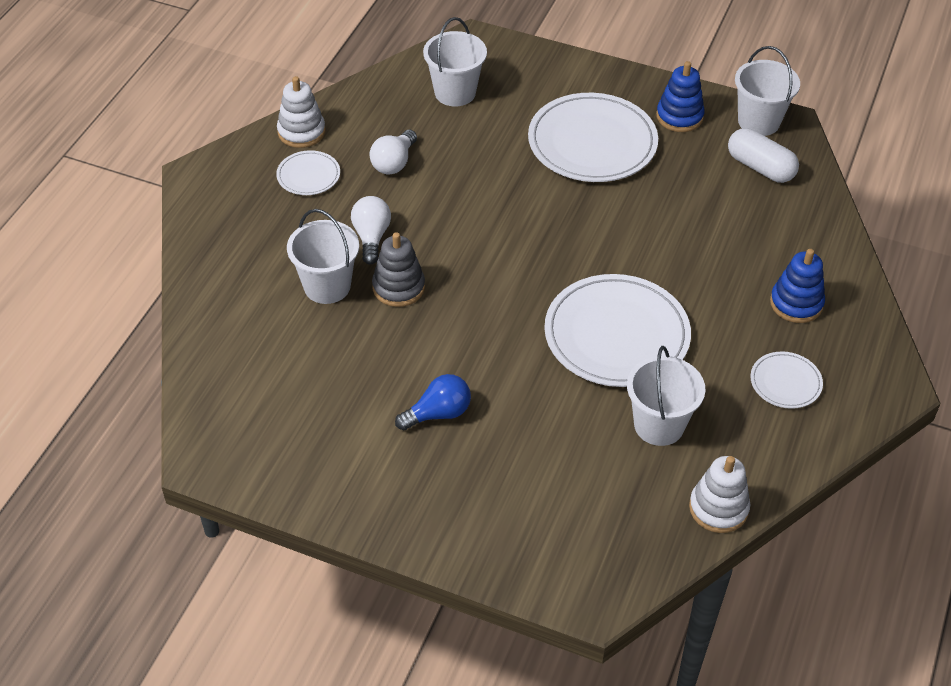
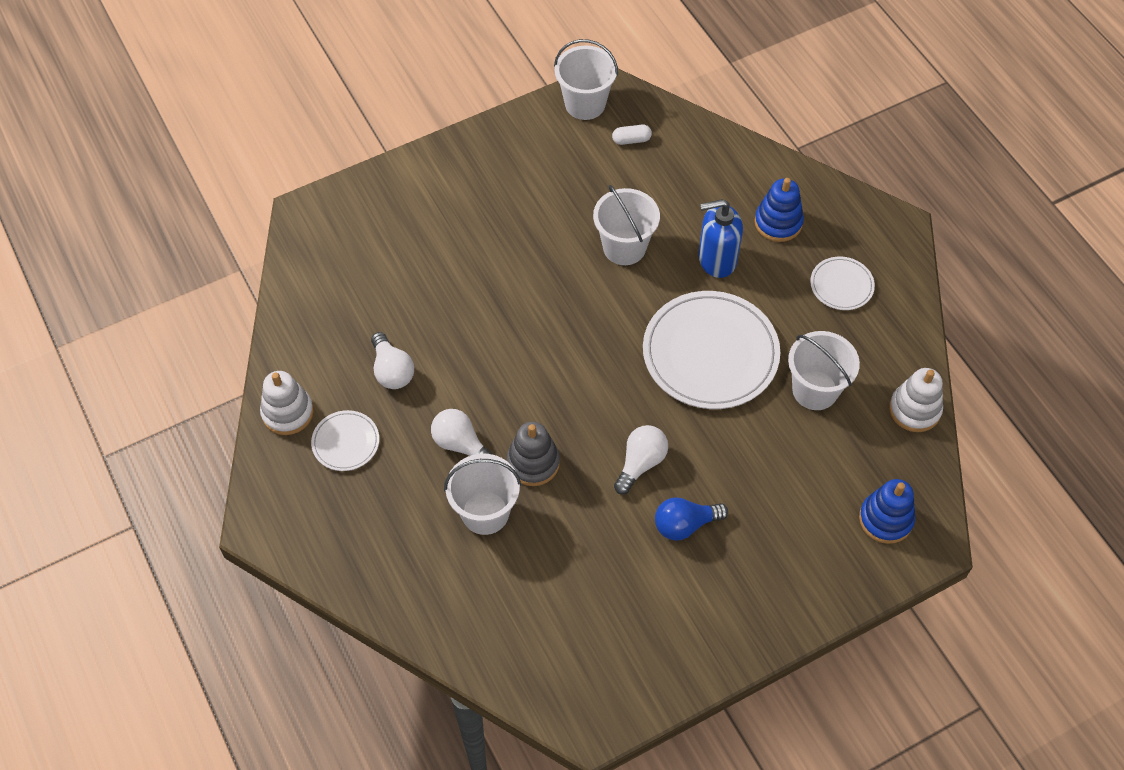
camera: 50 degrees left, 10 degrees up
(438, 413) = (685, 525): blue light bulb -> blue light bulb turned 120 degrees counterclockwise
(455, 92) = (353, 271): white bucket -> white bucket (624, 247)
(466, 352) = (640, 463): none -> white light bulb
(592, 142) = (503, 222): white plate -> none
(679, 116) = (531, 147): blue stacking toy -> blue stacking toy (885, 519)
(711, 286) = (716, 259): none -> blue soap dispenser
(760, 167) = (631, 140): white capsule -> white capsule, size x0.54

